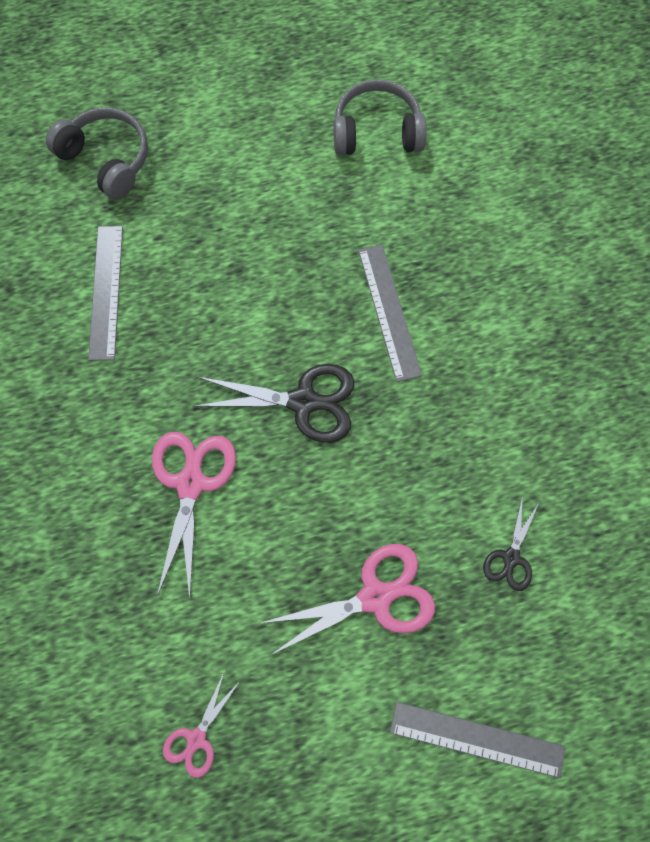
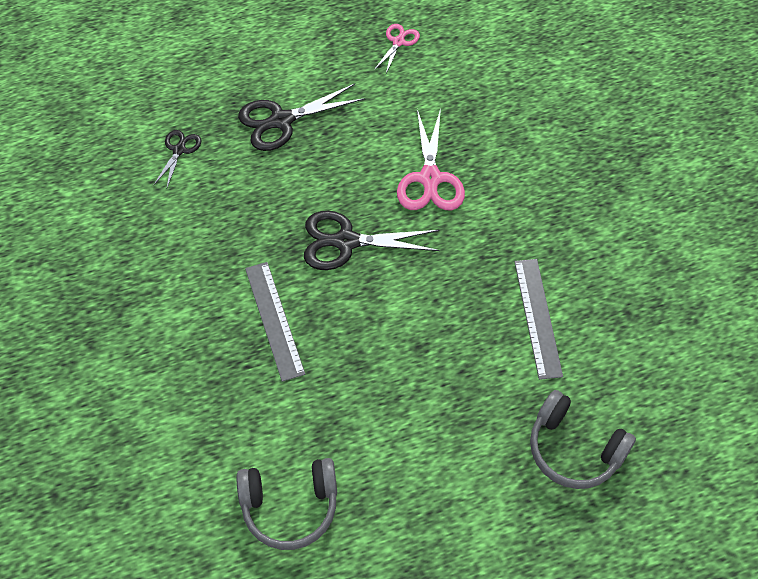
camera: 175 degrees right, 15 degrees down
(375, 597) = (282, 121): pink scissors -> black scissors
(476, 739) = (212, 54): grey ruler -> none

